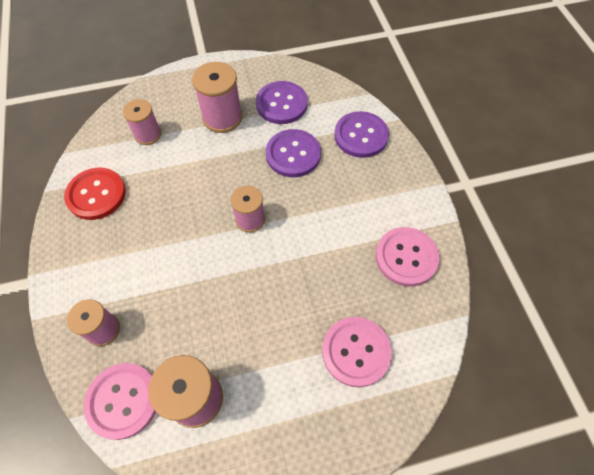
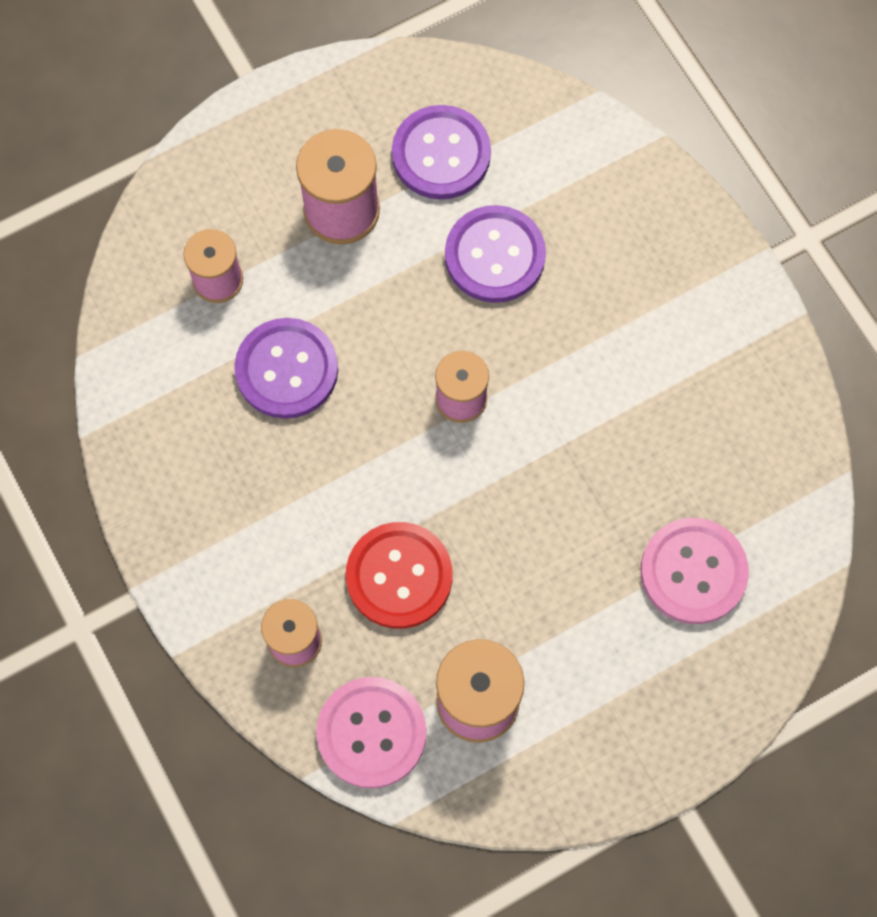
camera: 15 degrees left, 10 degrees up
(96, 194) = (178, 420): red button -> red button (399, 576)
(361, 136) = (604, 188): purple button -> purple button (287, 370)
(406, 257) = (735, 400): pink button -> none

